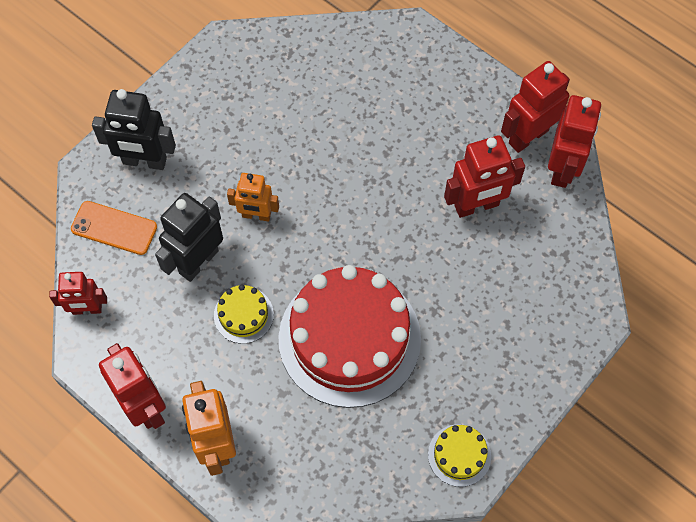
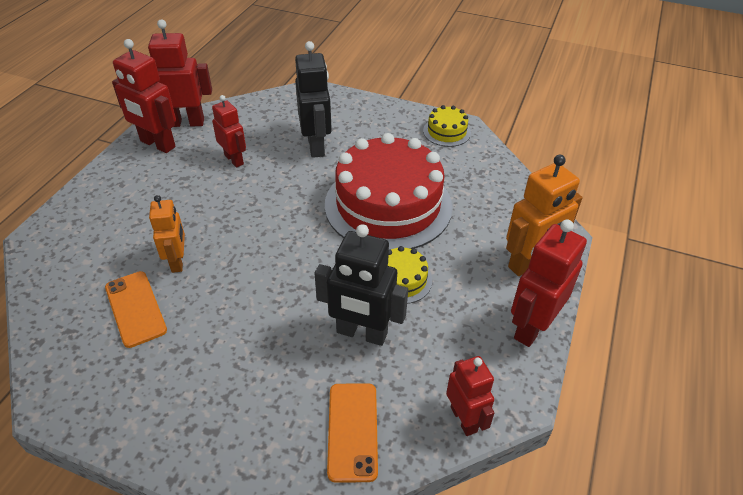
camera: 110 degrees left, 20 degrees down
(144, 161) = (250, 432): black robot -> black robot (316, 146)
(256, 215) = (290, 301): orange robot -> orange robot (178, 261)
(295, 99) = (135, 308): none -> orange phone
(476, 206) = (234, 159): red robot -> red robot, size x0.65

